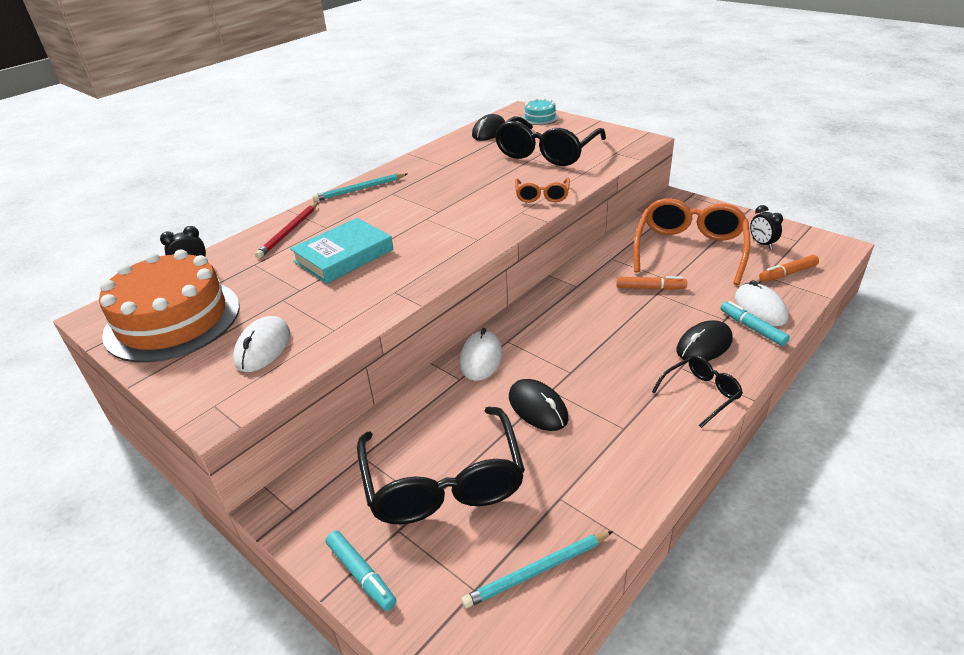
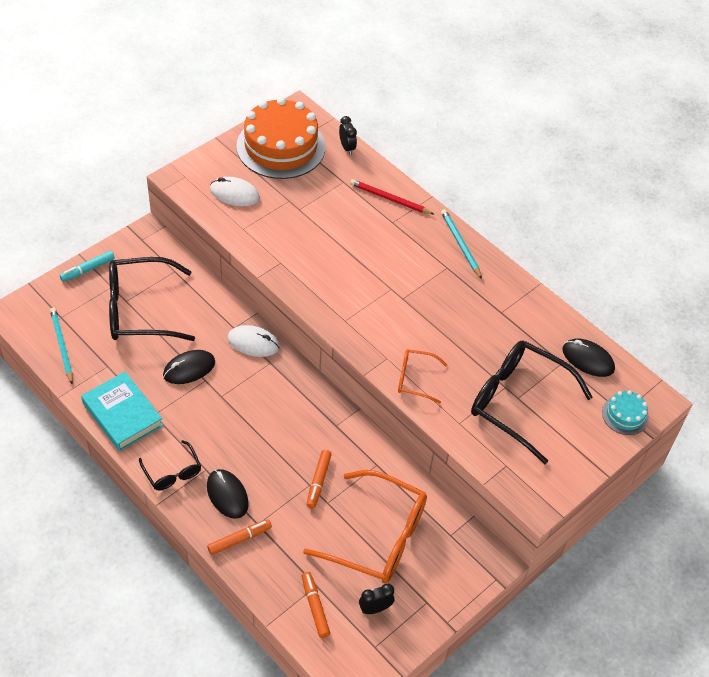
camera: 90 degrees right, 15 degrees up
(344, 256) = (341, 233): turquoise book -> turquoise book (122, 414)
(752, 328) = (239, 539): turquoise marker -> orange marker
(760, 308) = (266, 558): white mouse -> none

